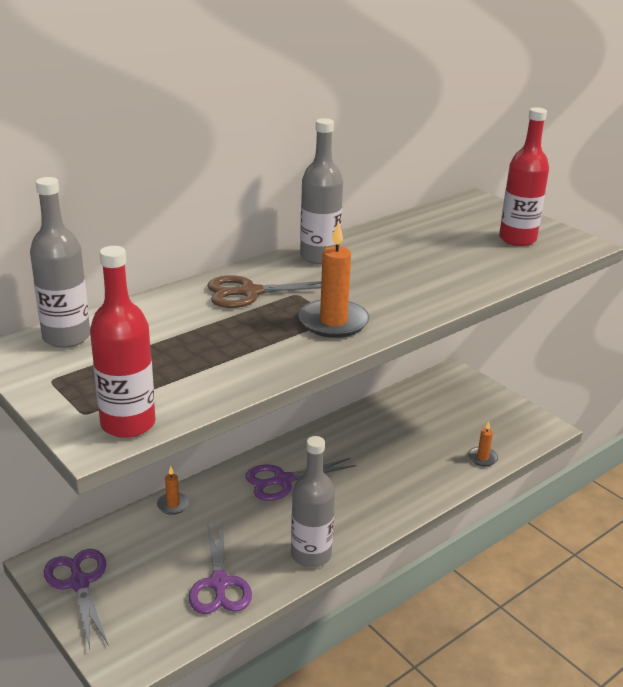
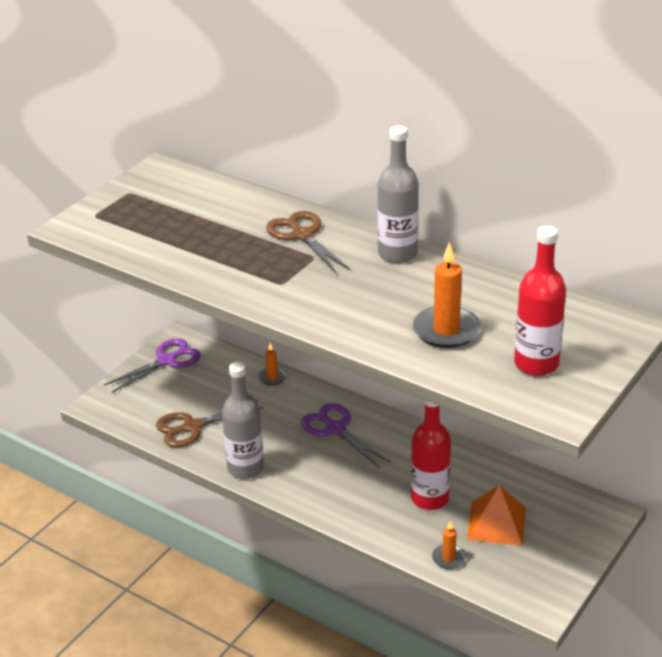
camera: 75 degrees right, 5 degrees up
(66, 337) = (187, 181): grey bottle -> none
(128, 424) = (88, 233): red bottle -> red bottle (429, 498)
(219, 583) = (192, 427): purple scissors -> brown scissors
(333, 322) = (273, 284): orange candle -> orange candle (446, 330)
(448, 424) = (496, 523): none -> orange pyramid

